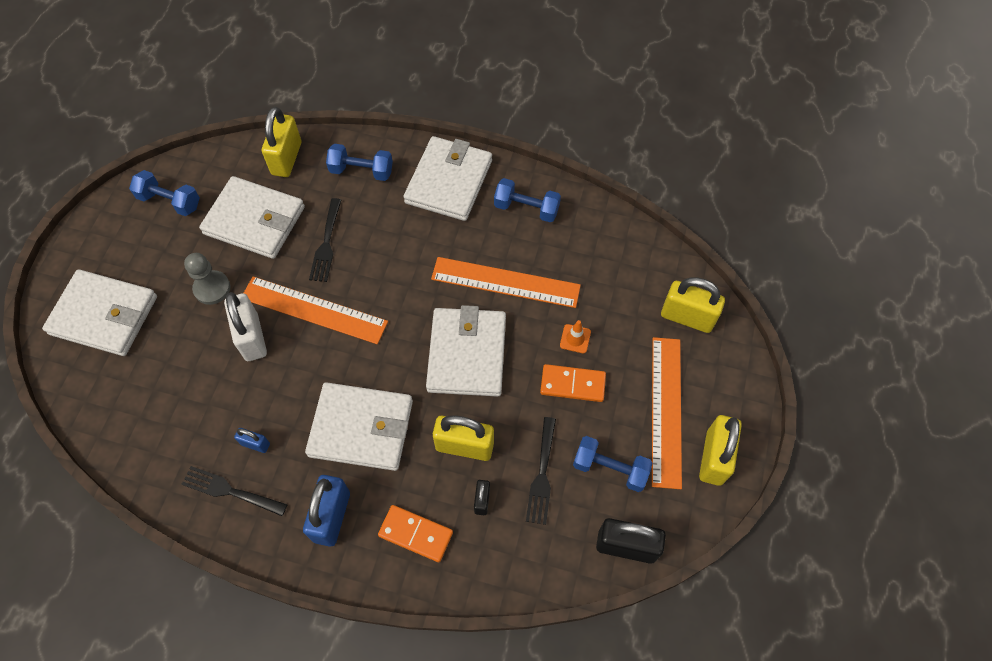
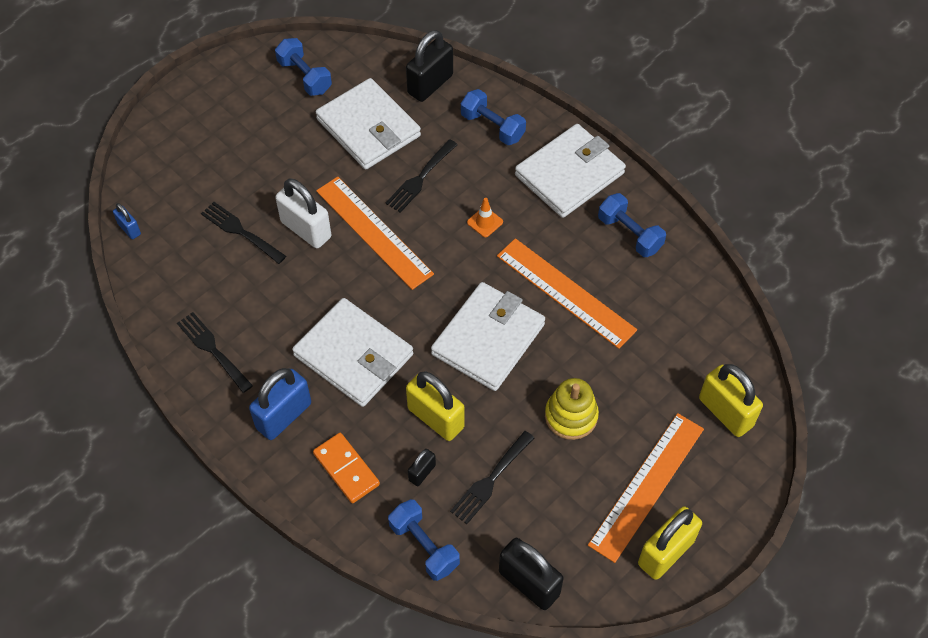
camera: 30 degrees right, 5 degrees down
(104, 315) = (194, 150): white wallet -> none
(192, 369) = (240, 231): none -> black fork
(212, 288) = (297, 170): grey pawn -> none
(252, 337) = (306, 229): white padlock -> white padlock turned 60 degrees counterclockwise
(255, 444) = (256, 322): blue padlock -> blue padlock (129, 229)
(286, 158) = (430, 84): yellow padlock -> black padlock
(572, 384) = (571, 416): orange domino -> yellow stacking toy
(575, 339) = (600, 376): orange traffic cone -> orange traffic cone (485, 222)
(610, 468) = (558, 508): blue dumbbell -> blue dumbbell (424, 546)

